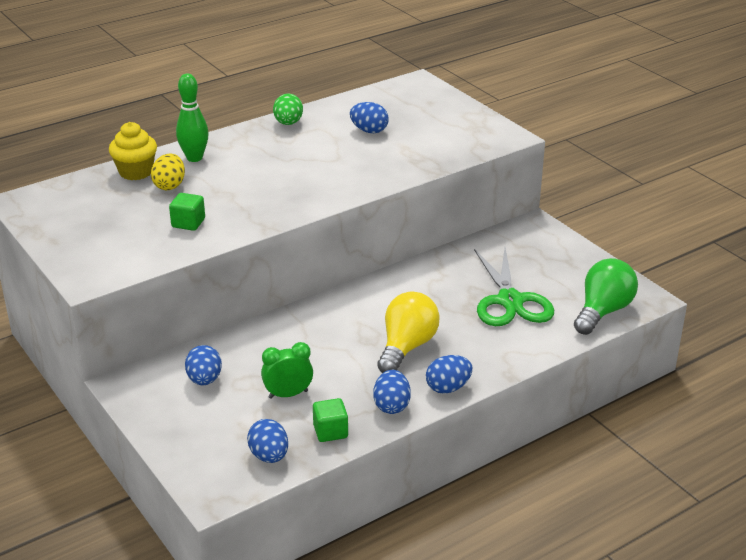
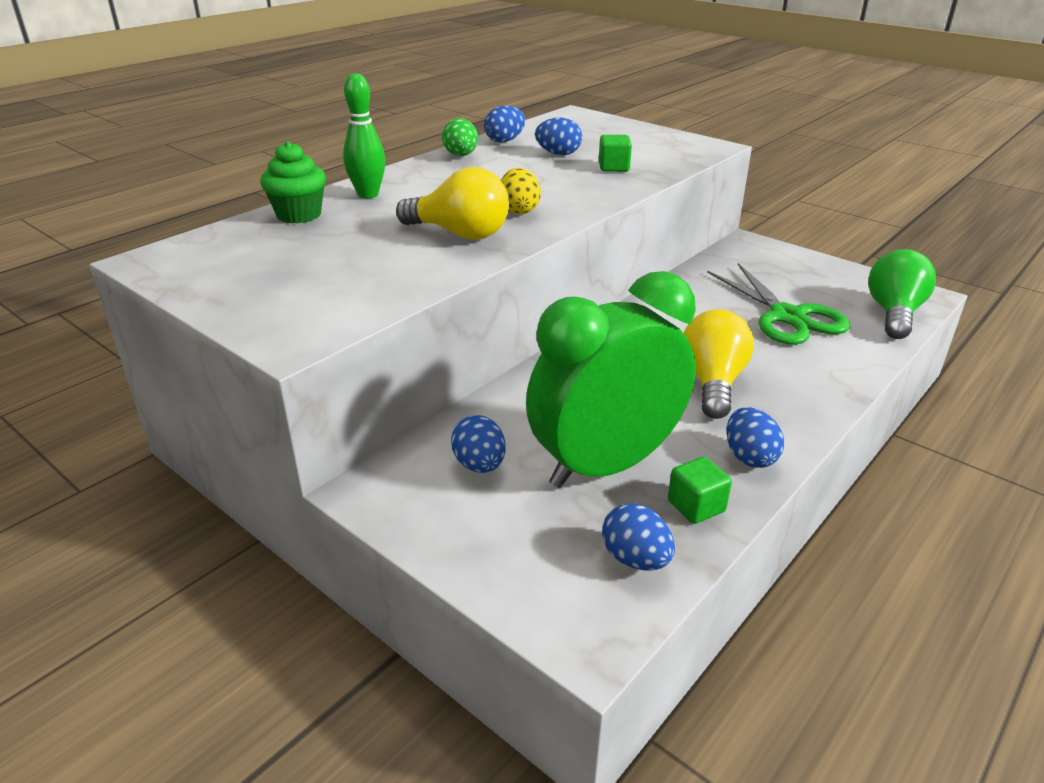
camera: 15 degrees left, 0 degrees up
(136, 172) = (299, 215): yellow cupcake -> green cupcake
(169, 185) = (352, 223): yellow egg -> yellow egg (519, 210)
(188, 223) = (401, 259): green cube -> green cube (613, 167)
(241, 206) = (460, 234): none -> yellow light bulb
(288, 394) = (605, 465): green clock -> green clock, size x2.32
(448, 388) = (800, 423): blue egg -> blue egg (505, 140)

